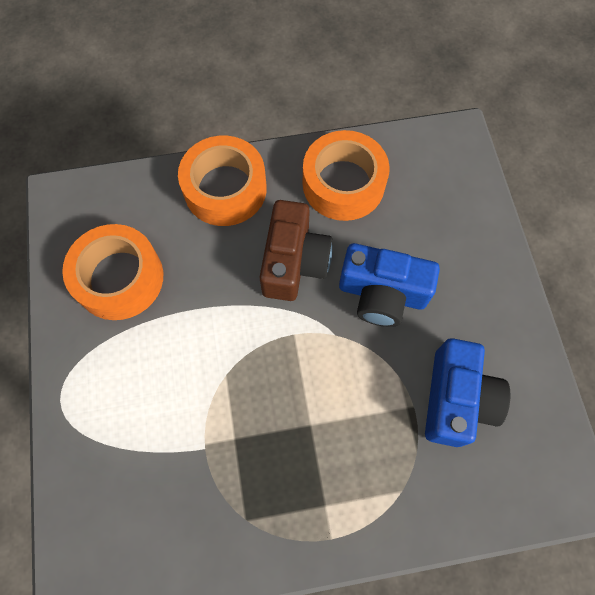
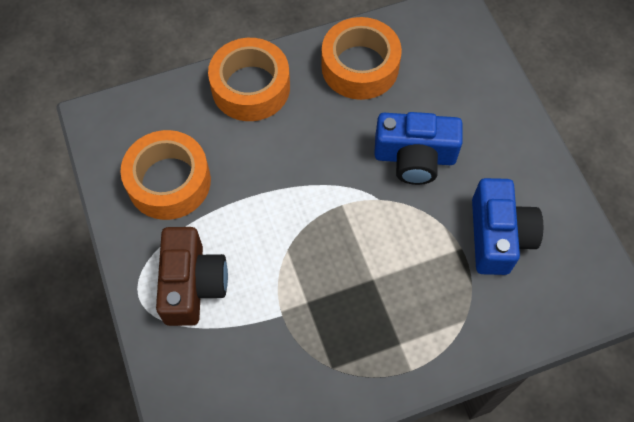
camera: 10 degrees left, 5 degrees down
(293, 262) = (328, 142): brown camera -> brown camera (192, 284)

